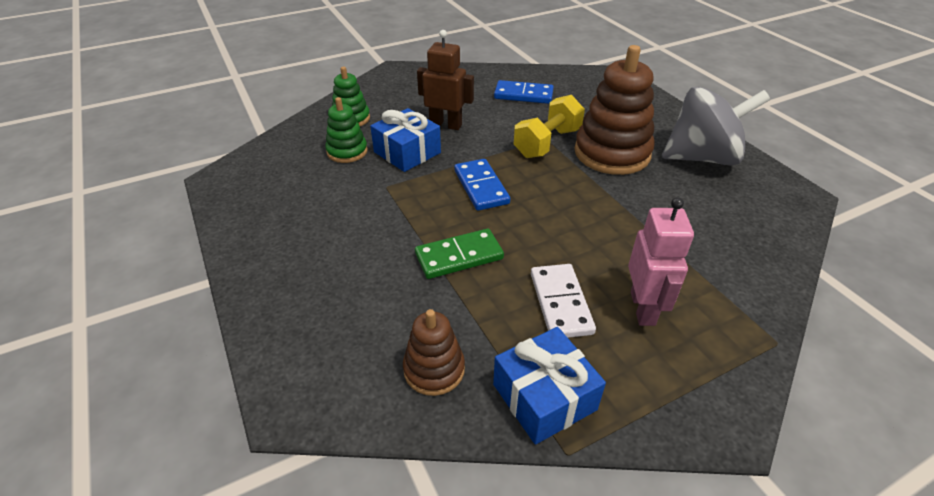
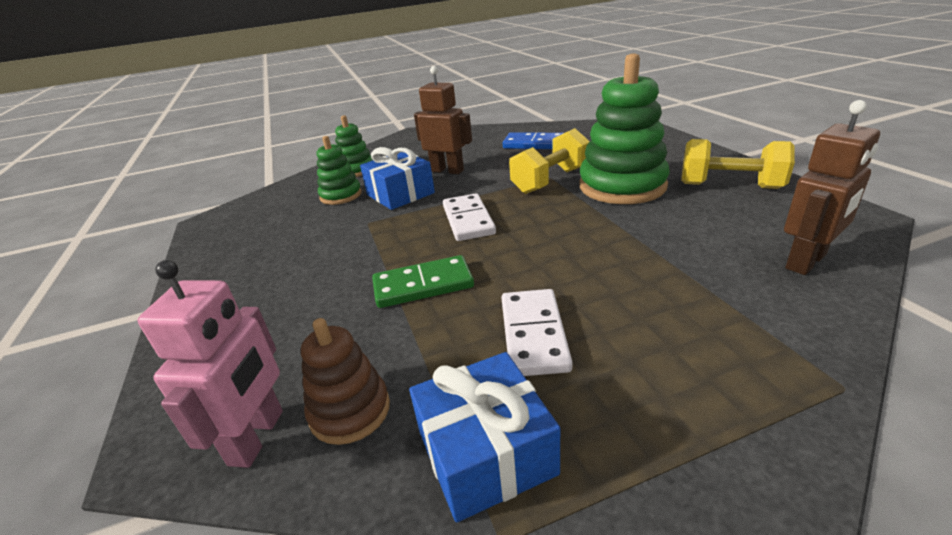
camera: 10 degrees right, 10 degrees down
(481, 187) = (468, 220): blue domino -> white domino
(612, 153) = (622, 186): brown stacking toy -> green stacking toy
(643, 308) = (643, 341): pink robot -> pink robot (257, 437)
(702, 157) = (729, 186): grey spinning top -> yellow dumbbell
(759, 238) = (806, 262): none -> brown robot

